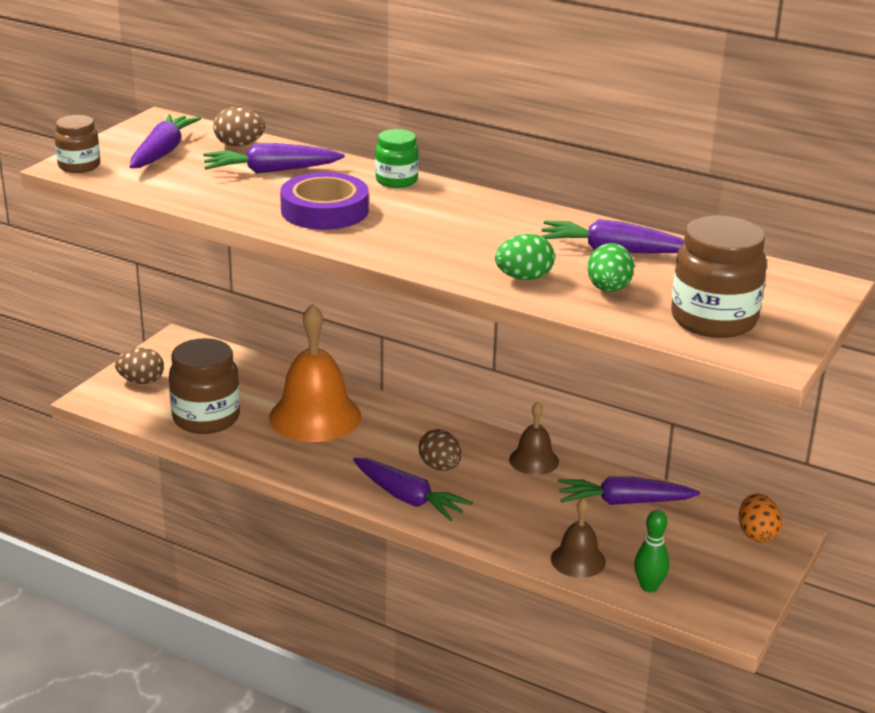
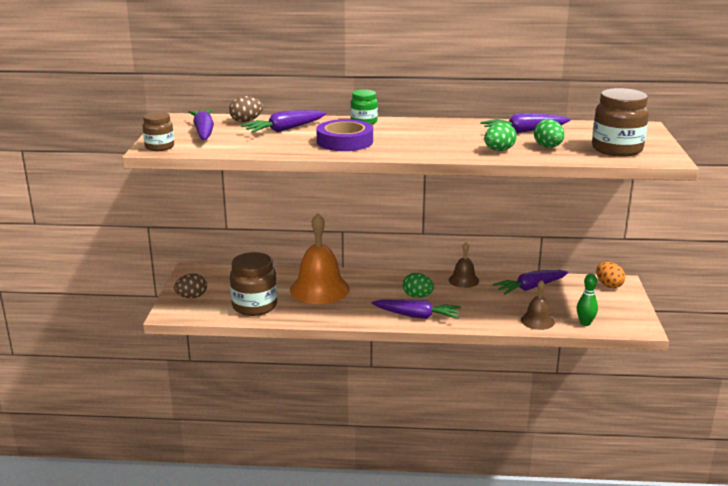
camera: 25 degrees left, 5 degrees down
(440, 467) = (417, 296): brown egg -> green egg

